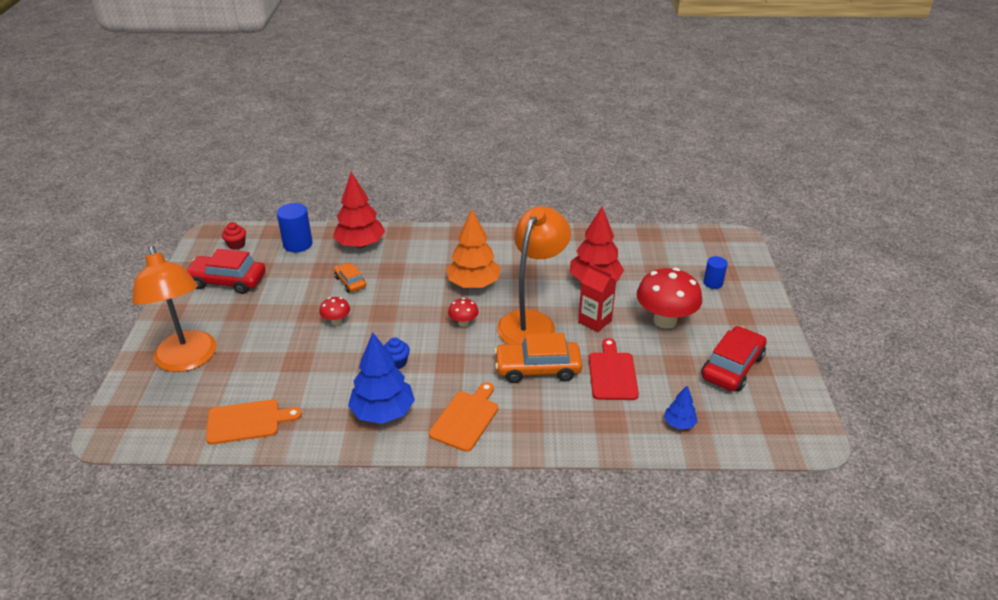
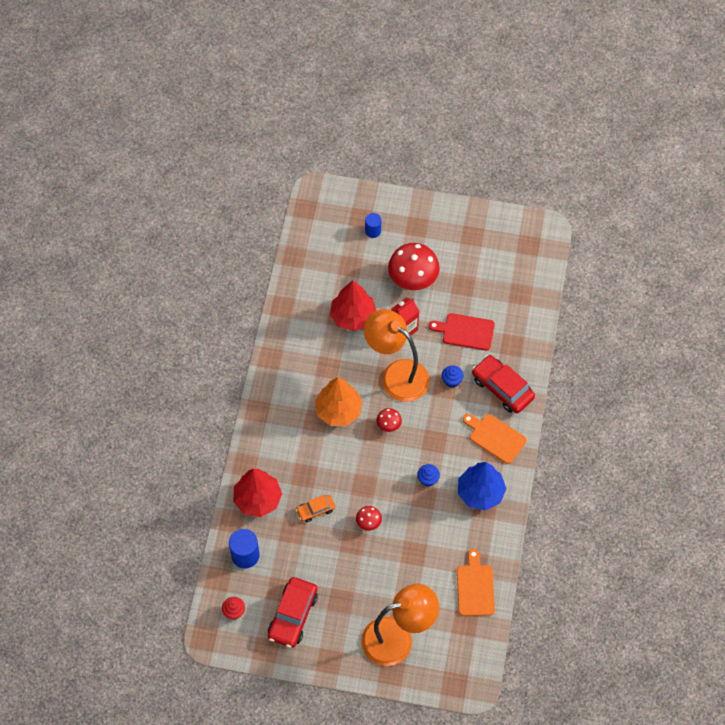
camera: 80 degrees left, 25 degrees up
(537, 368) = (451, 380): orange car -> blue cupcake
(679, 423) = (521, 303): blue tree -> none
(732, 367) = (472, 251): red car -> red car (502, 388)

